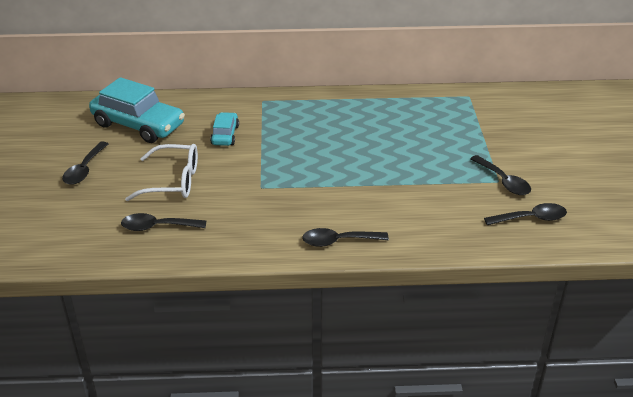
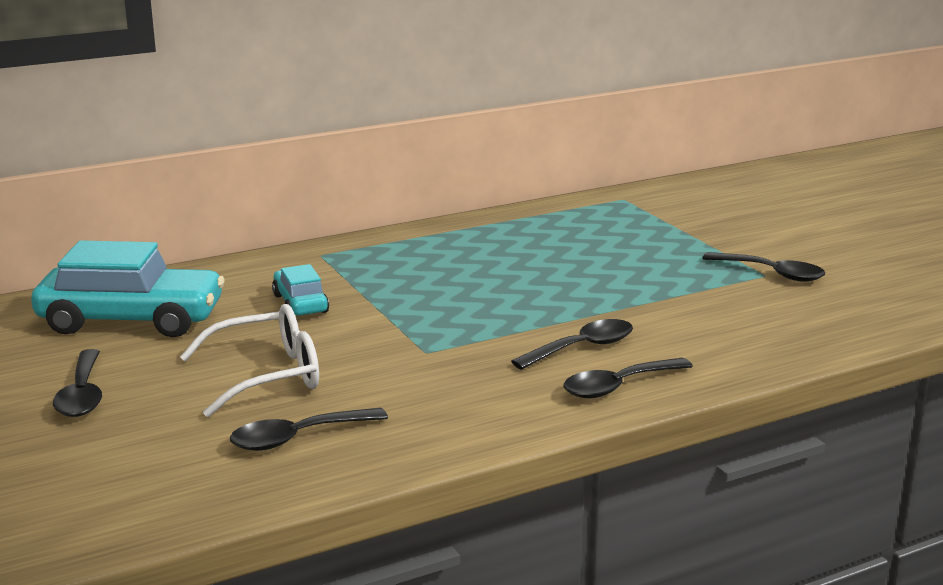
camera: 25 degrees left, 15 degrees down
(531, 218) = (852, 303): black spoon -> black spoon (582, 348)

